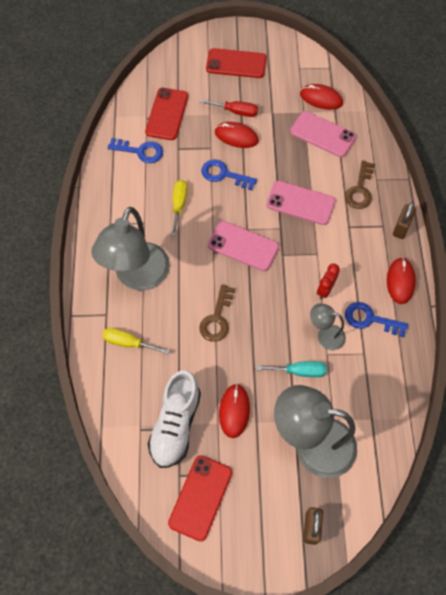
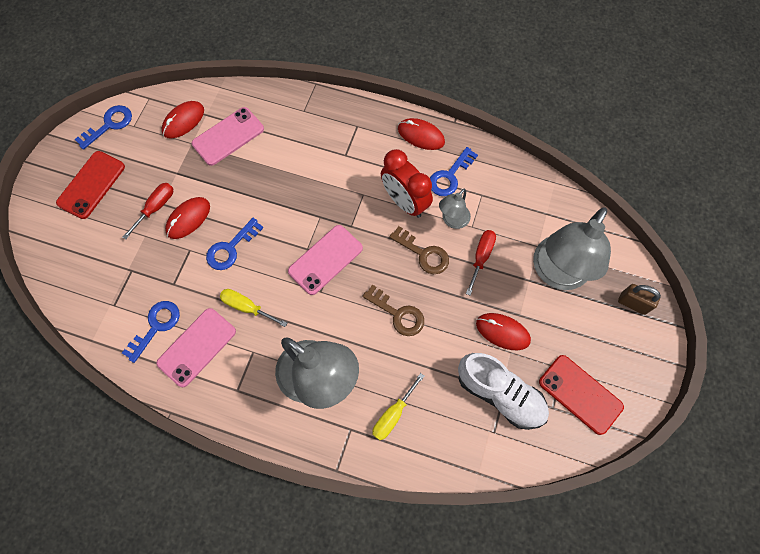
camera: 70 degrees left, 5 degrees up
(167, 114) = (120, 280): red phone -> none
(292, 53) = (109, 125): none -> blue key
(299, 371) = (481, 257): turquoise screwdriver -> red screwdriver
(300, 203) = (299, 187): pink phone -> pink phone (197, 347)
(325, 289) = (404, 202): red clock -> red clock, size x1.83
(360, 189) = (308, 129): brown key -> brown key (423, 254)
(401, 228) = (365, 112): brown padlock -> none

